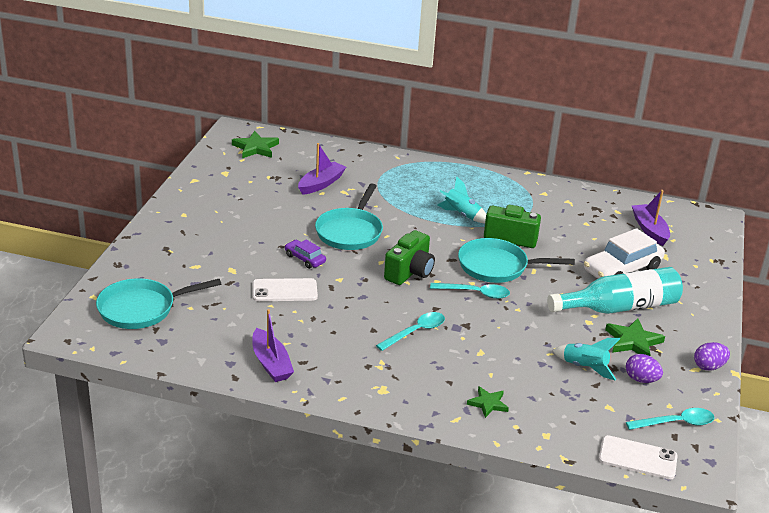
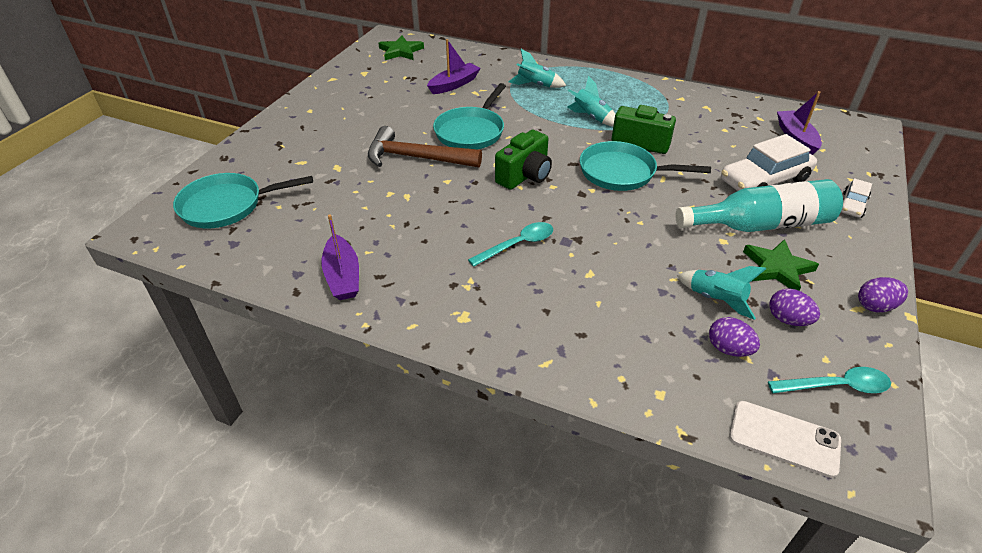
camera: 10 degrees right, 10 degrees up
(284, 290) = (385, 191): white phone -> none
(305, 259) = (416, 158): purple car -> brown hammer
(402, 183) = (535, 85): none -> turquoise rocket
(475, 293) = (594, 202): turquoise spoon -> none
(488, 403) = (589, 343): green star -> none
(596, 402) = (728, 349): none -> purple egg
(695, 288) = (852, 205): none -> white car

